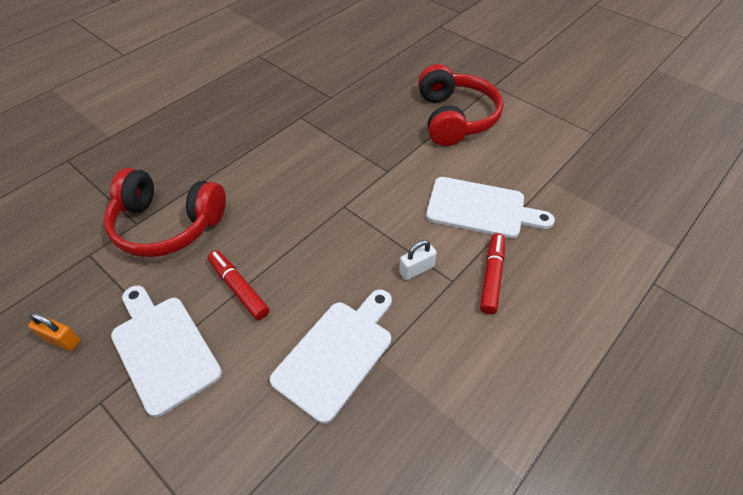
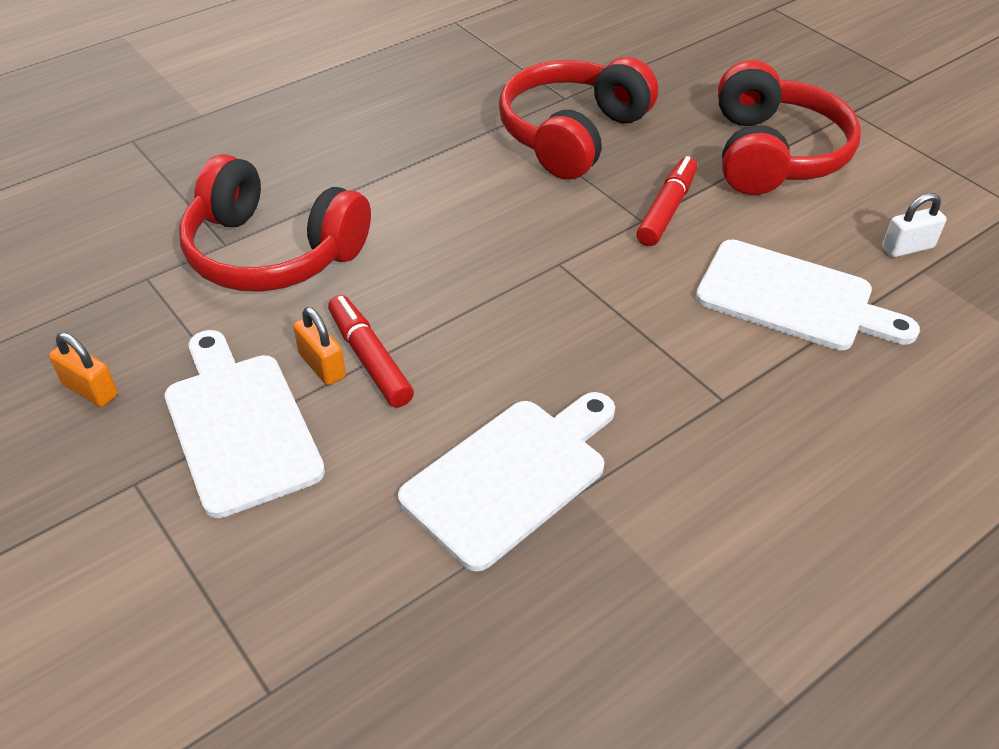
camera: 10 degrees right, 5 degrees down
(209, 298) = (322, 365): none -> orange padlock
(338, 120) = (572, 134): none -> red headphones
(416, 269) = (665, 373): white padlock -> white padlock (907, 248)
(491, 277) = (791, 403): red marker -> red marker (666, 209)

